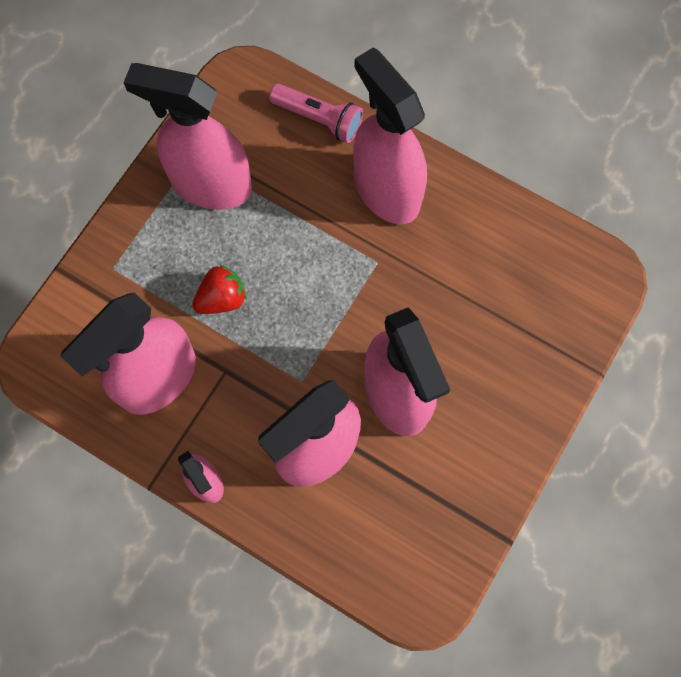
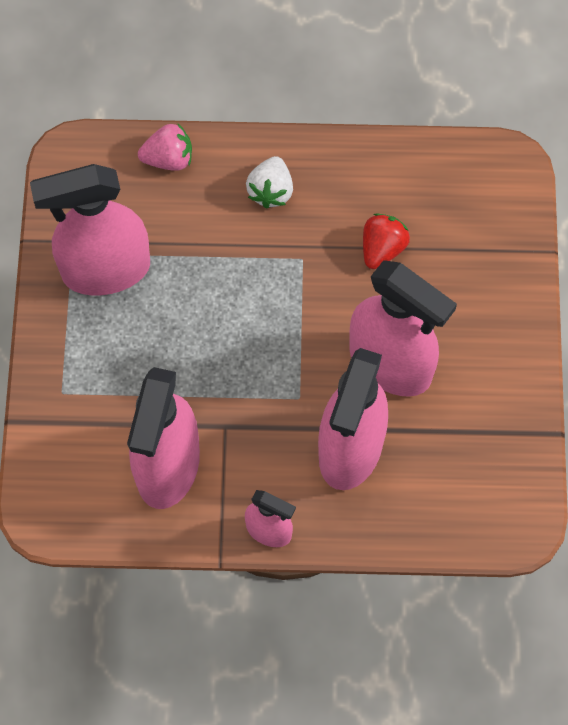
camera: 30 degrees left, 5 degrees down
(222, 299) = (181, 365): red strawberry -> red strawberry (382, 249)
(318, 119) = (168, 159): pink flashlight -> pink strawberry
(386, 190) = (271, 191): pink spray bottle -> white strawberry

